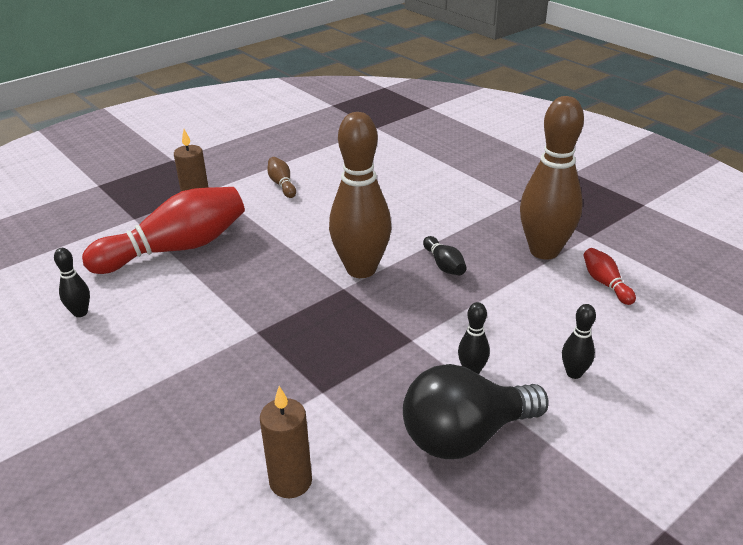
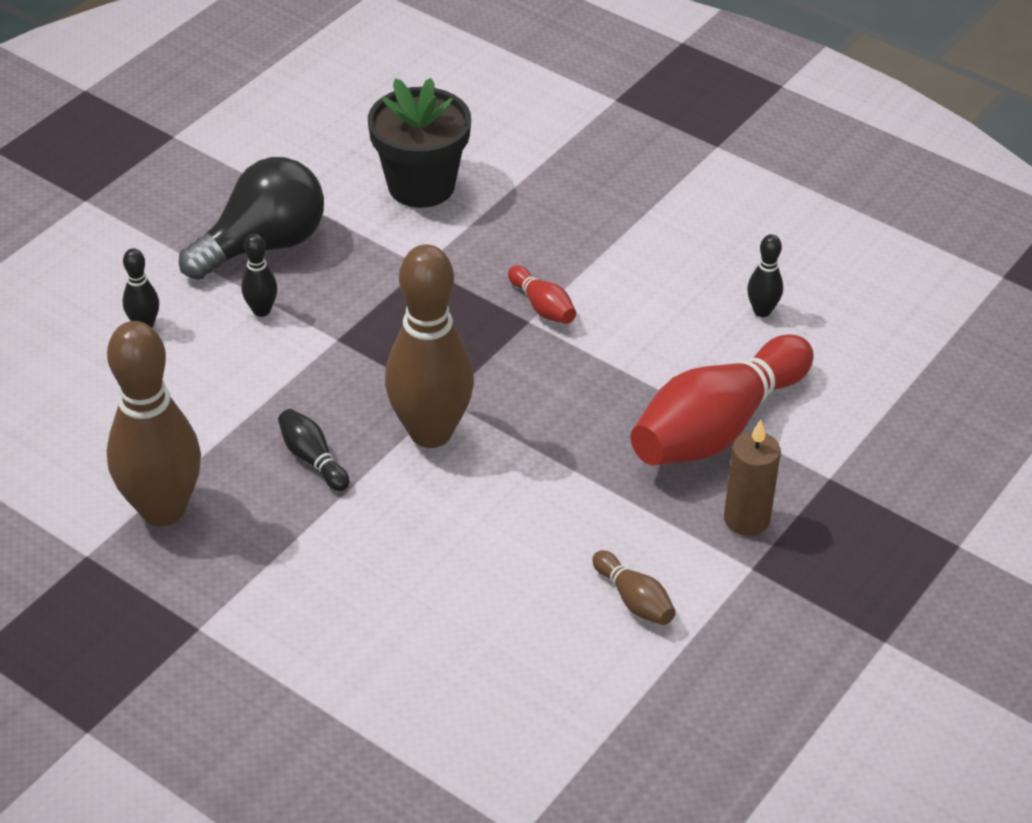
camera: 165 degrees right, 10 degrees up
(290, 481) = (421, 185): brown candle -> black flower pot
(605, 283) = (81, 461): red bowling pin -> red bowling pin (542, 307)

